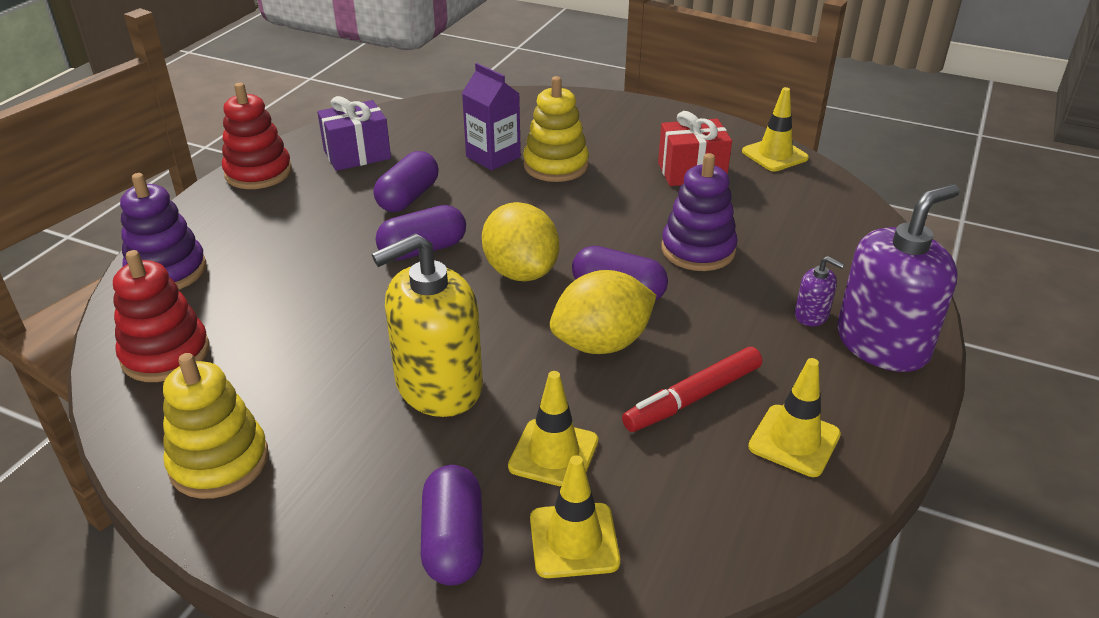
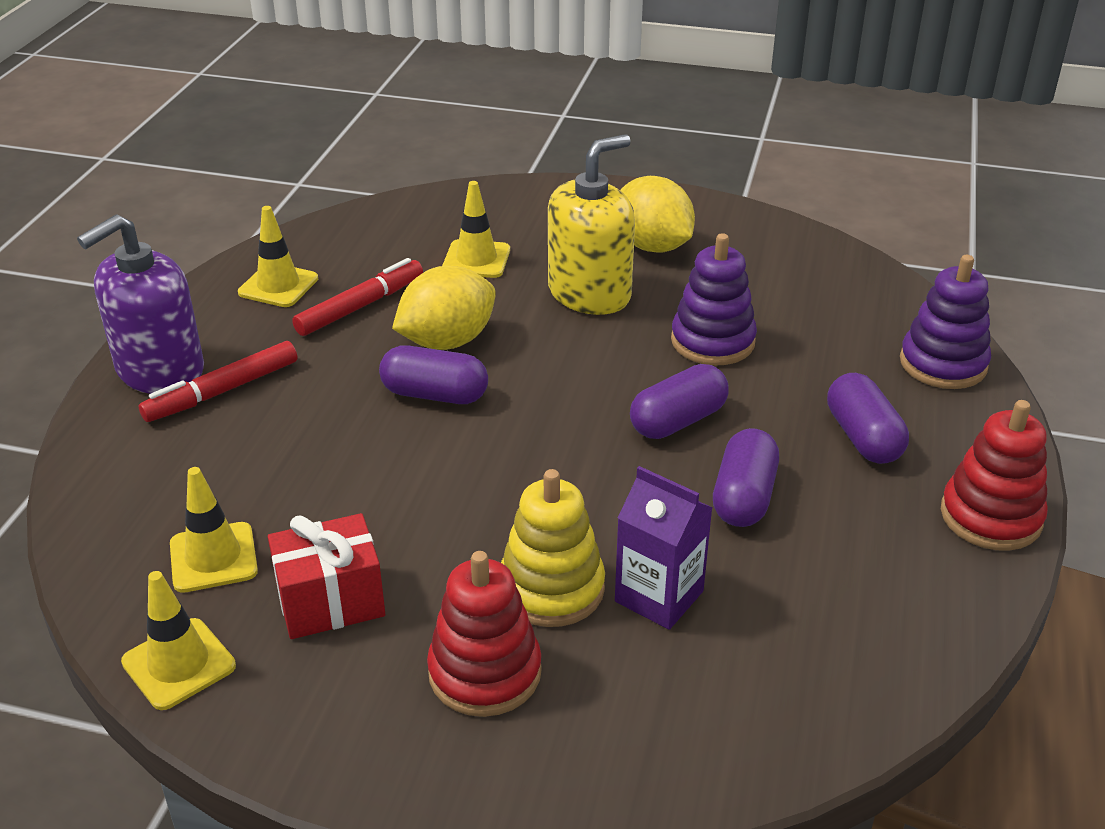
camera: 170 degrees right, 0 degrees up
(166, 354) = (852, 292): red stacking toy -> red stacking toy (485, 672)
(219, 462) = (730, 231): yellow stacking toy -> none
(357, 155) = (877, 573): purple gift -> none
(453, 541) = (534, 211): purple capsule -> purple capsule (863, 437)
(521, 272) = (550, 406): yellow lemon -> yellow lemon (652, 246)
(574, 540) = (452, 219): yellow traffic cone -> yellow traffic cone (213, 557)
(698, 250) = (337, 458): purple stacking toy -> purple stacking toy (712, 341)
(811, 315) = (222, 391): purple soap dispenser -> red marker

